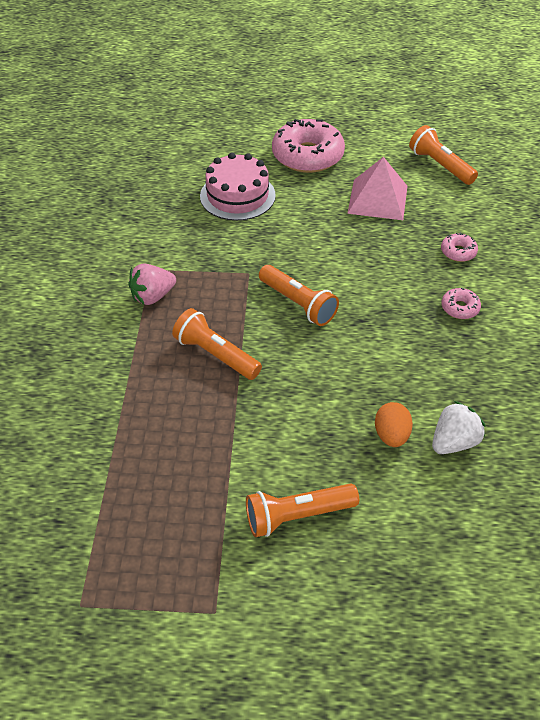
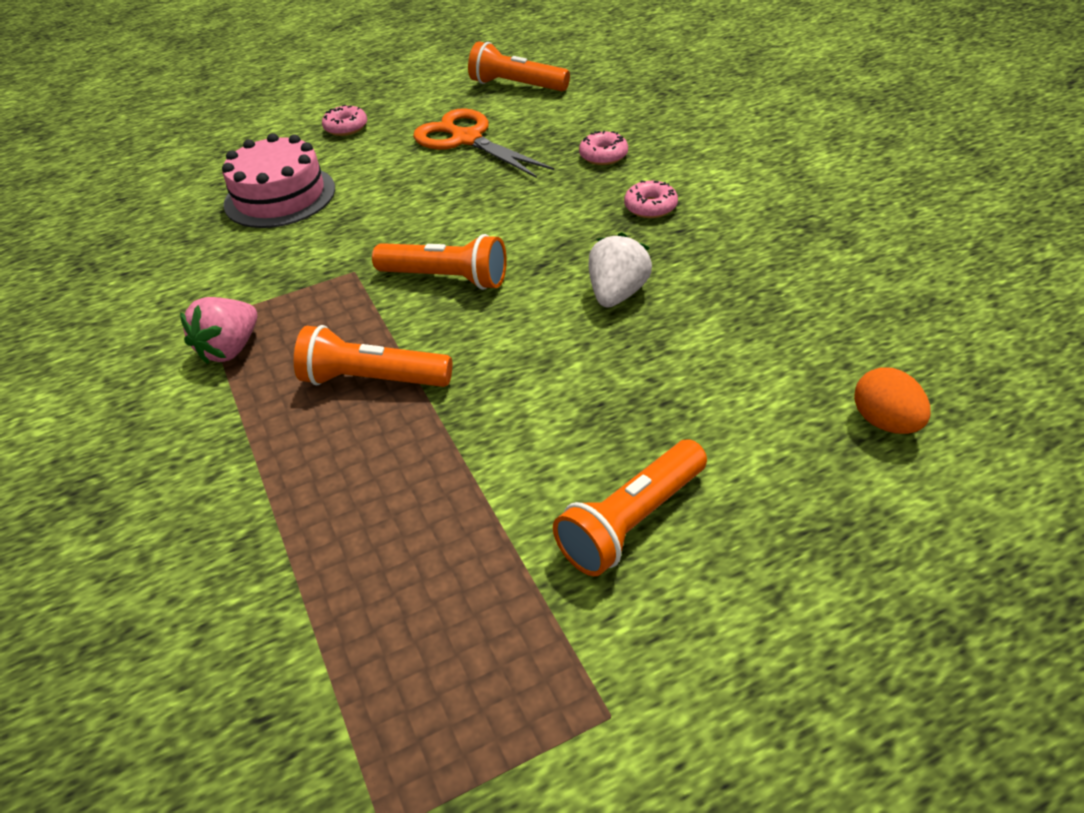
camera: 25 degrees left, 5 degrees down
(307, 156) = (346, 127): pink donut -> pink donut, size x0.45
(377, 199) = (467, 139): pink pyramid -> orange scissors
(391, 435) = (678, 370): orange egg -> orange egg (885, 422)
(453, 442) = (759, 344): white strawberry -> white strawberry (617, 294)

